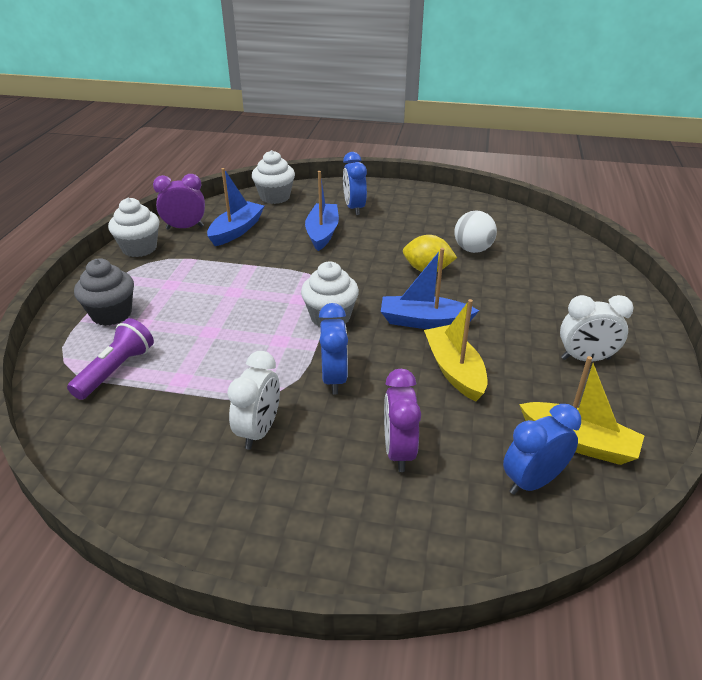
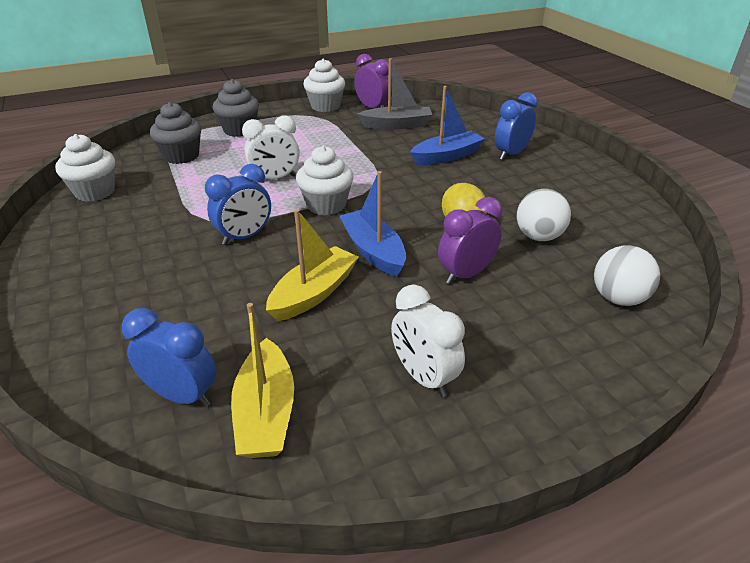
camera: 55 degrees right, 0 degrees up
(116, 370) = (181, 156): purple flashlight -> grey cupcake
(236, 231) = (397, 125): blue boat -> grey boat
(259, 431) = (156, 229): white clock -> white clock (275, 178)
(275, 197) = (470, 119): white cupcake -> white cupcake (95, 192)
(399, 451) = (174, 301): purple clock -> purple clock (466, 274)
(561, 256) = (618, 298): none -> white ball

